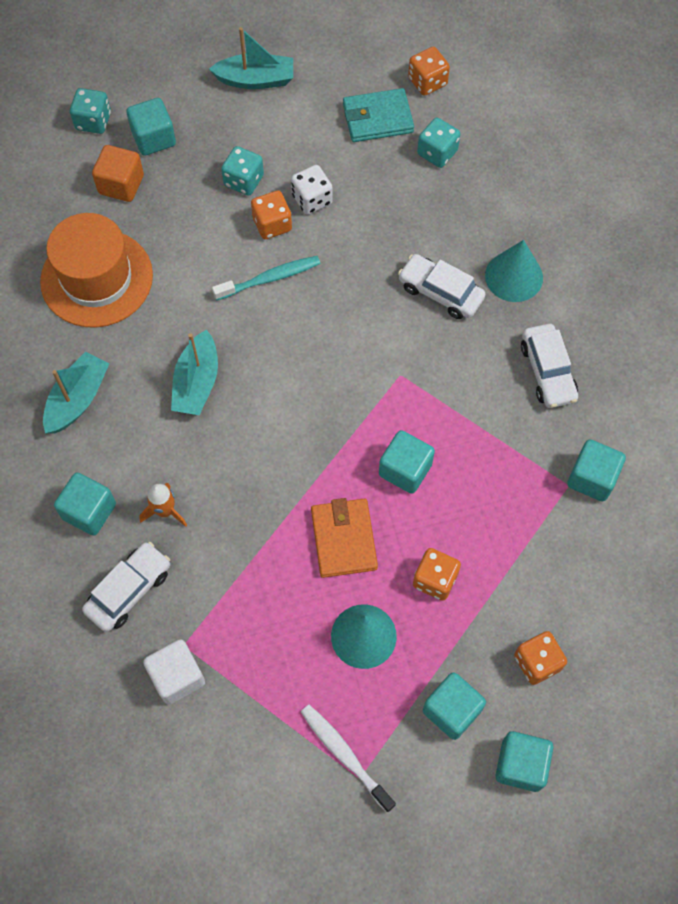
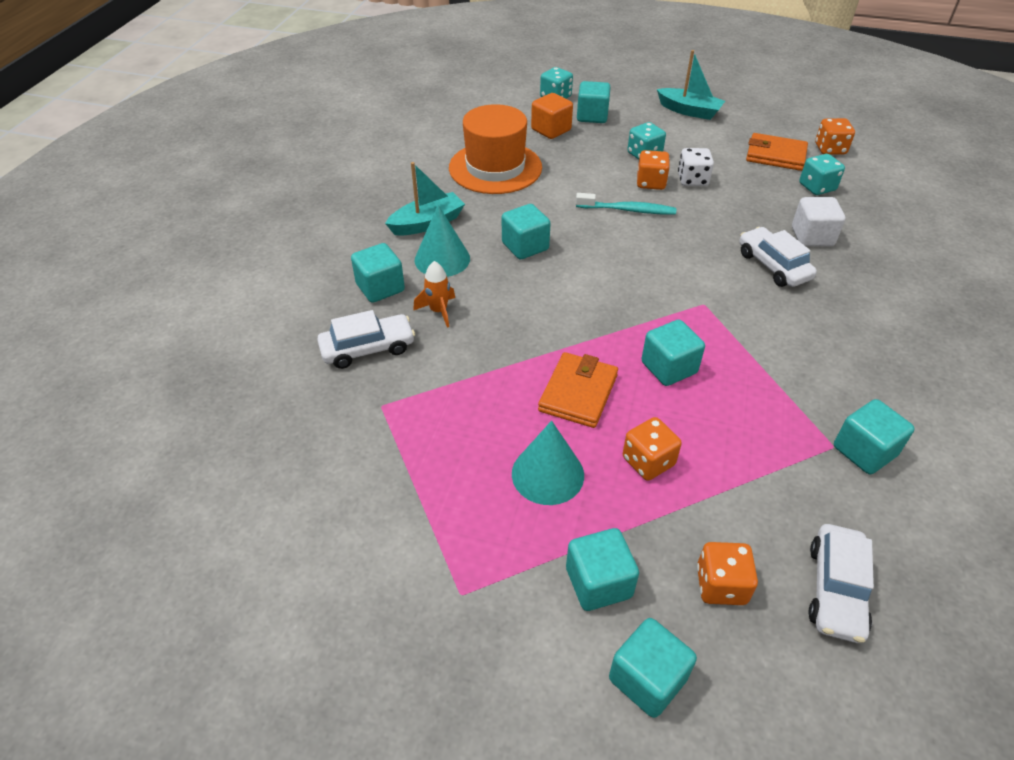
camera: 30 degrees right, 20 degrees down
(177, 676) = (357, 425): white cube -> white cube (812, 236)
(197, 383) = (525, 246): turquoise boat -> turquoise cube
(345, 755) = (460, 566): white toothbrush -> none
(377, 118) = (775, 155): turquoise wallet -> orange wallet
(514, 276) = (850, 279): turquoise cone -> turquoise cone (442, 259)
(547, 371) = (853, 353): white car -> white car (835, 590)

